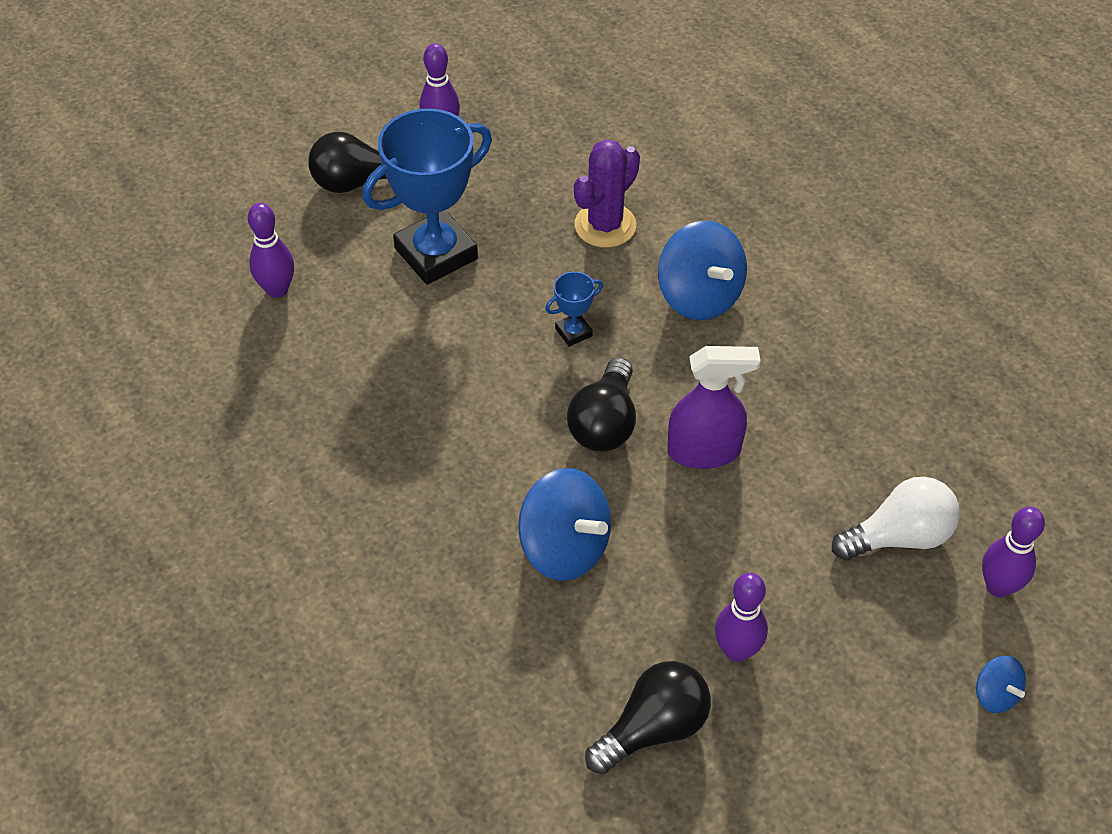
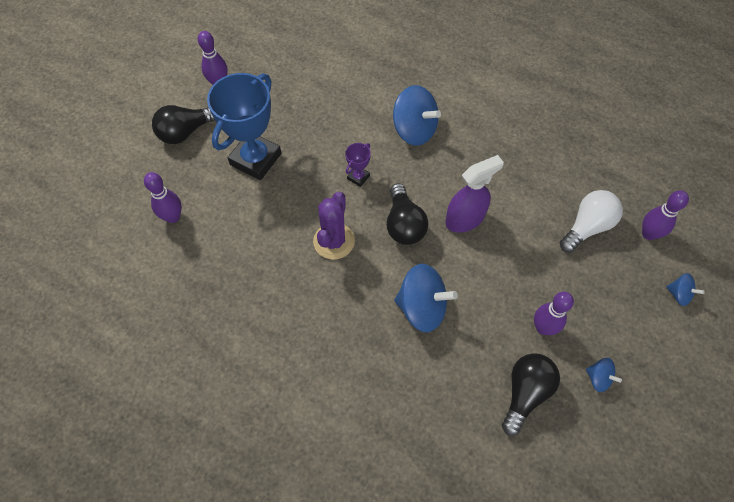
camera: 25 degrees left, 10 degrees up
(573, 332) = (358, 177): blue trophy -> purple trophy
(605, 225) = (341, 107): purple cactus -> purple cactus (334, 241)
(783, 757) = (598, 378): none -> blue spinning top

